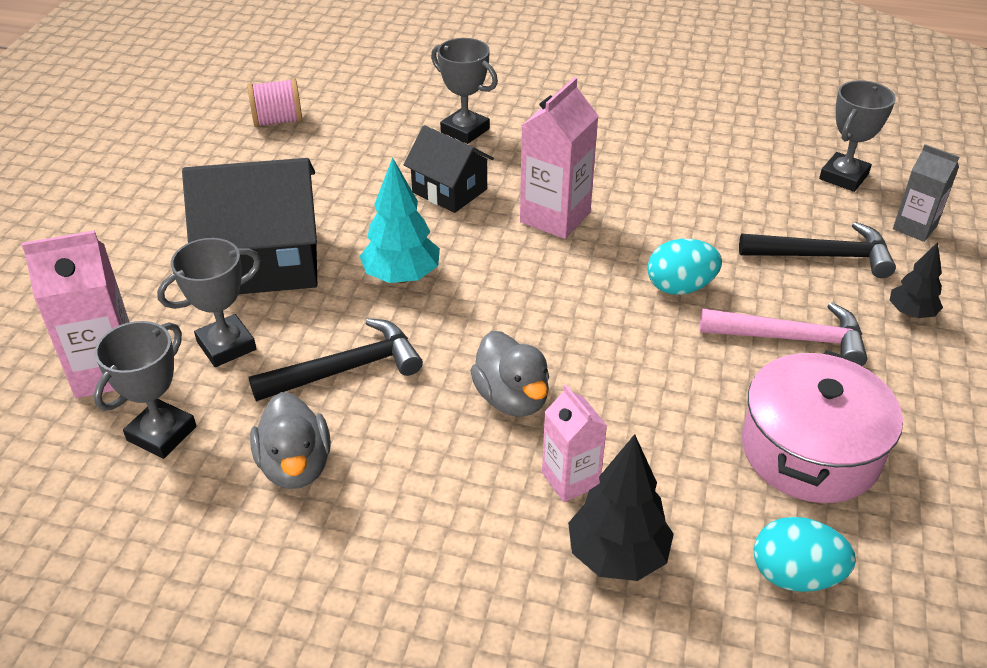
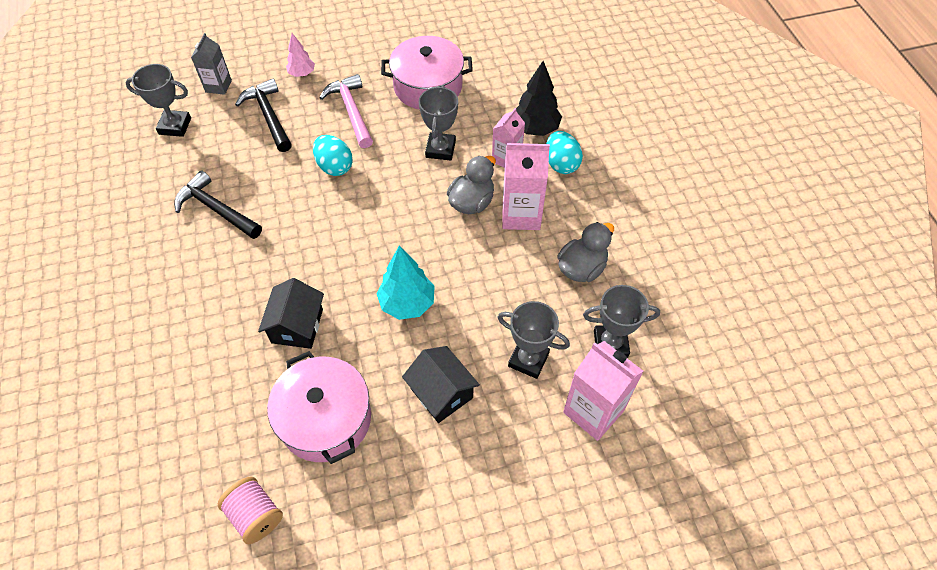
camera: 120 degrees left, 15 degrees up
(265, 262) = (441, 393): black house -> black house, size x0.59
(323, 179) = (325, 419): none -> pink pot
(347, 369) = (502, 286): black hammer -> black hammer (216, 209)
(465, 130) = (208, 358): grey trophy -> grey trophy (440, 149)
(555, 217) = (297, 251): pink carton -> pink carton (521, 214)
(795, 575) = (502, 75): turquoise egg -> turquoise egg (561, 164)
(911, 313) = (302, 74): black tree -> pink tree

